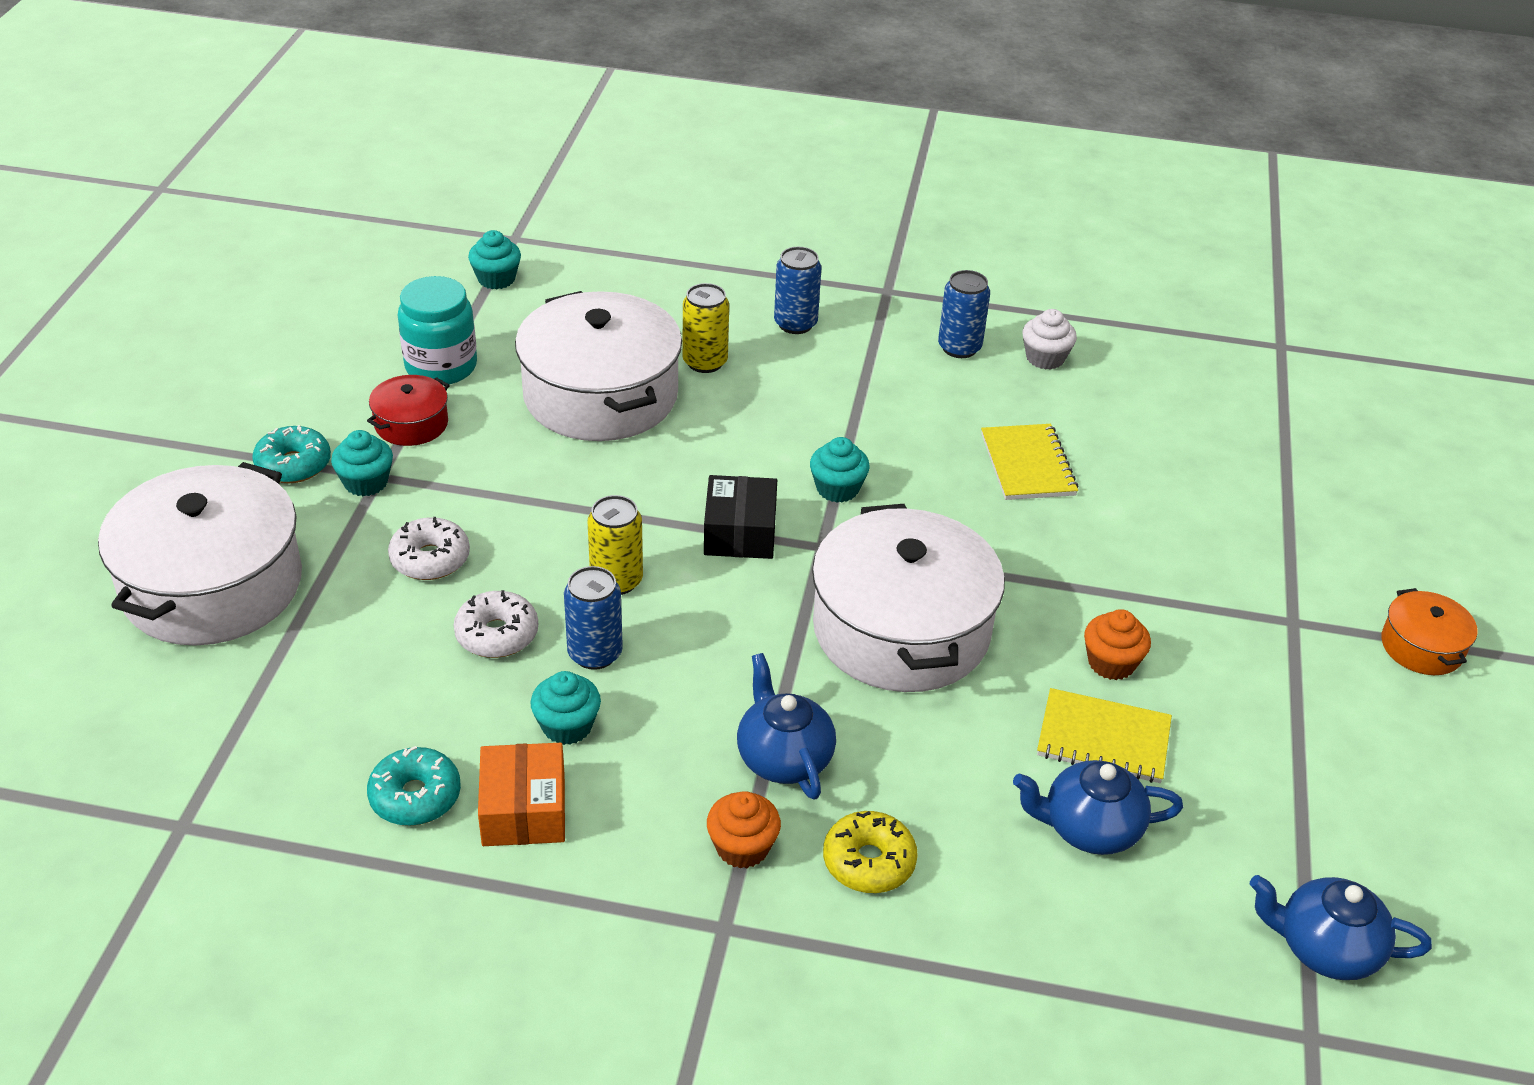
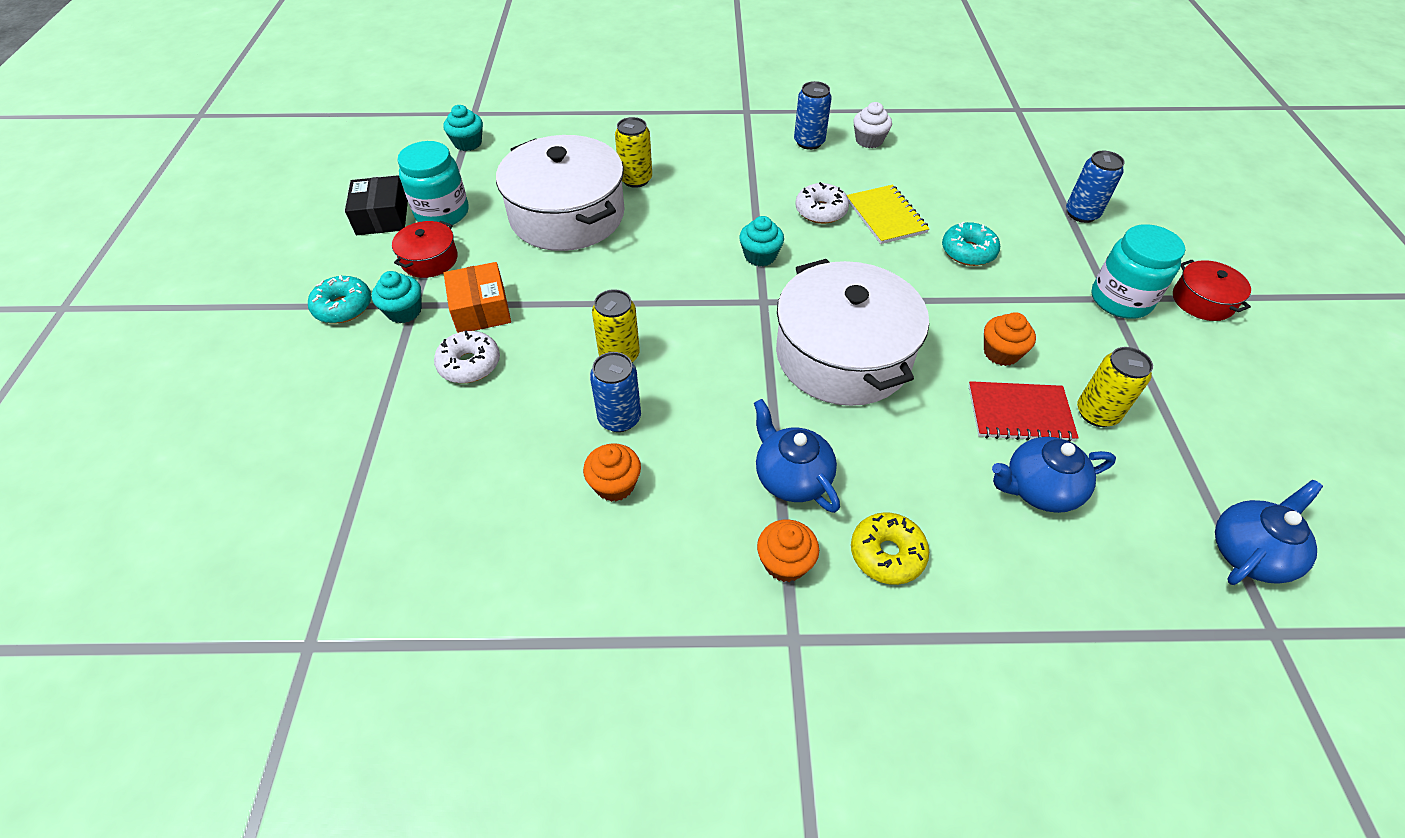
camera: 10 degrees left, 10 degrees up
(212, 585) = (296, 418): white pot -> none
(415, 796) = (506, 573): turquoise donut -> turquoise donut (968, 252)
(497, 634) = (538, 417): white donut -> white donut (821, 211)
(524, 810) = (599, 567): orange box -> orange box (481, 309)
(567, 726) = (614, 484): turquoise cupcake -> orange cupcake
(740, 532) = (700, 301): black box -> black box (382, 217)
(795, 324) = (691, 143): blue can -> blue can (1081, 214)
(1103, 739) = (1019, 414): yellow notebook -> red notebook
(1206, 757) = (1097, 413): none -> yellow can
(1306, 626) = (1120, 300): none -> turquoise jar
(1325, 948) = (1249, 553): blue teapot -> blue teapot turned 135 degrees clockwise
(1422, 647) = (1202, 301): orange pot -> red pot

